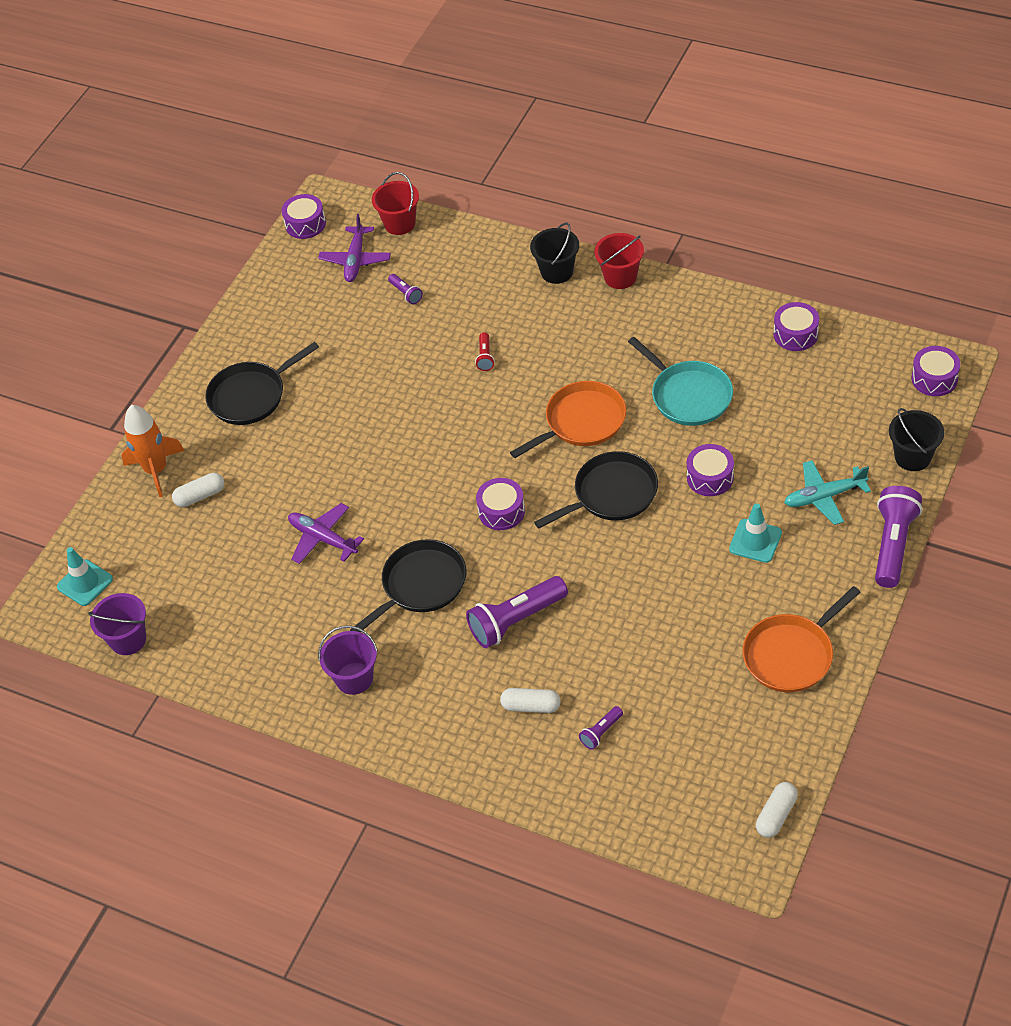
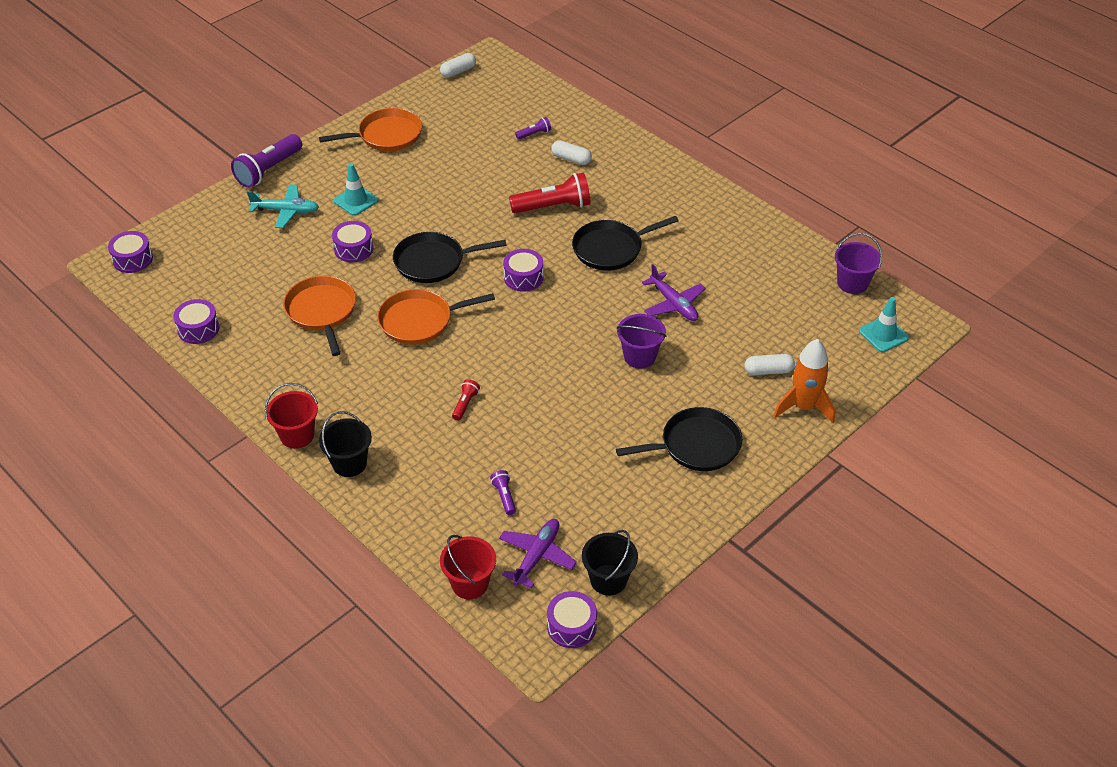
camera: 165 degrees left, 5 degrees down
(354, 678) = (685, 208): purple bucket -> purple bucket (639, 356)
(516, 620) = (553, 207): purple flashlight -> red flashlight
(688, 395) = (322, 311): turquoise pan -> orange pan
(912, 457) = (203, 215): black bucket -> black bucket (608, 580)

